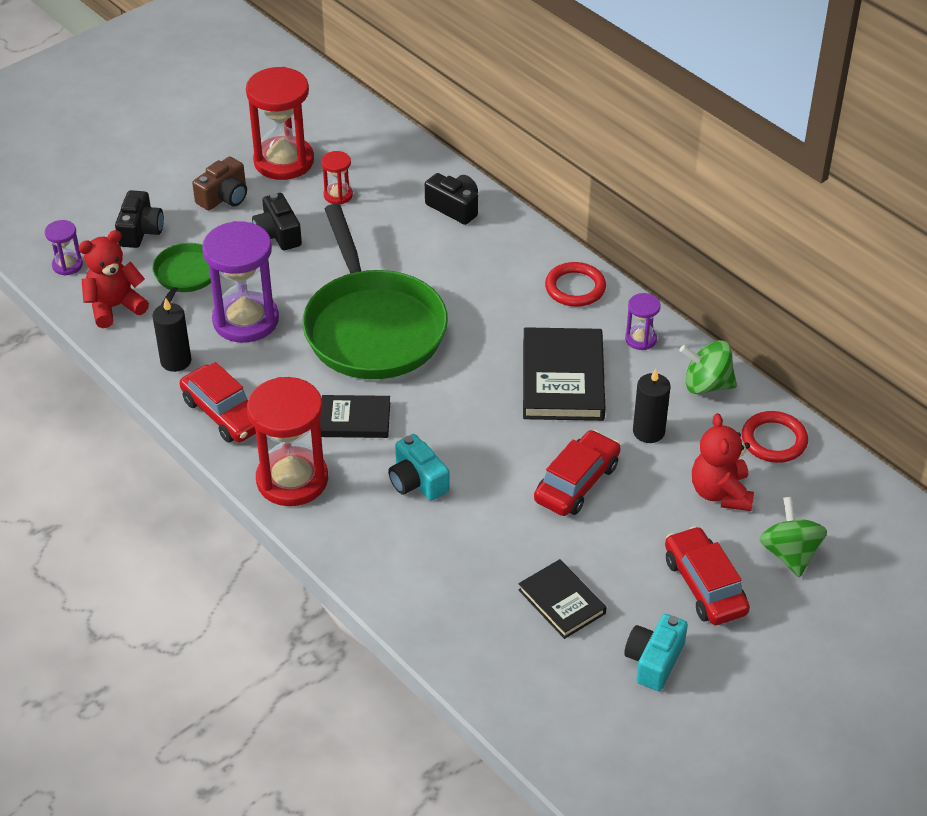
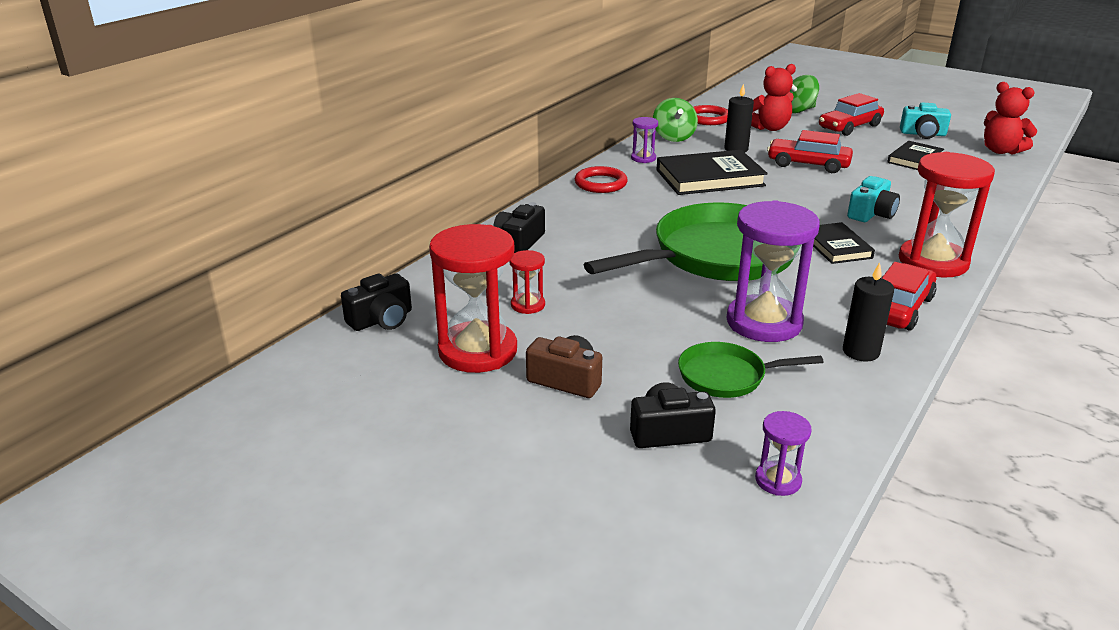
camera: 105 degrees left, 15 degrees down
(115, 307) = (819, 416): red teddy bear -> red teddy bear (1001, 151)
(278, 234) = (615, 329): black camera -> black camera (381, 320)

